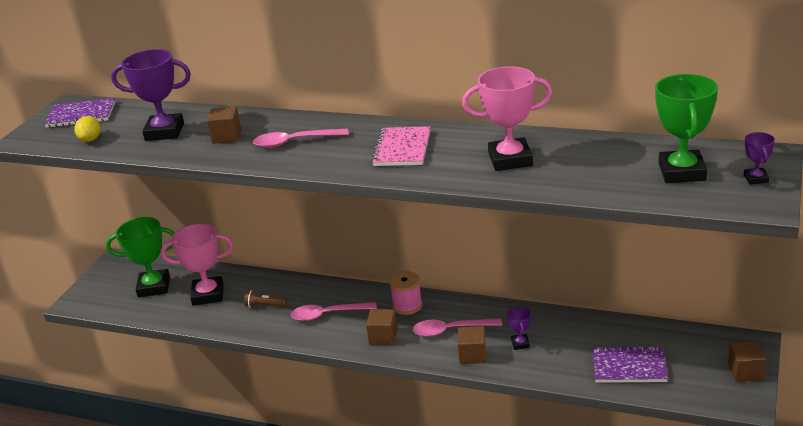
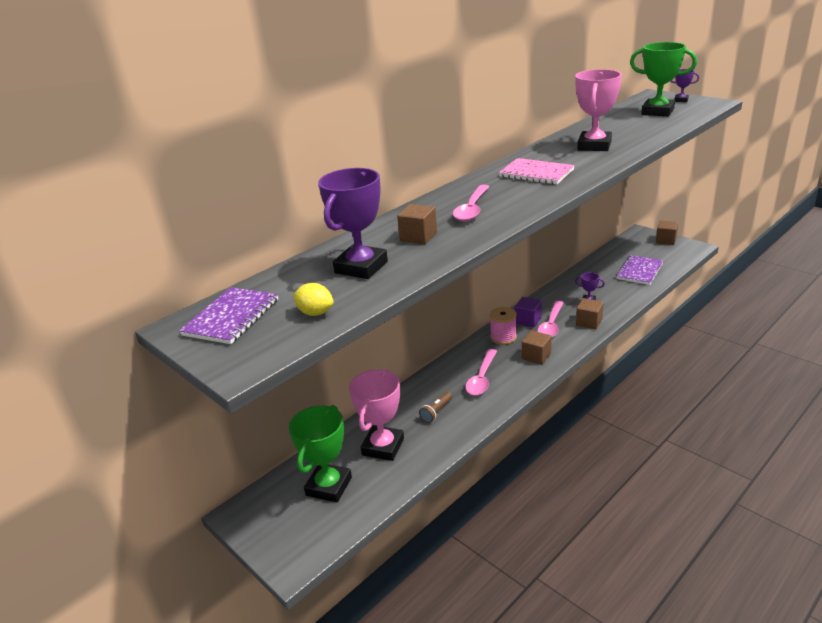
camera: 65 degrees left, 0 degrees up
(450, 312) = (528, 320): none -> purple cube

